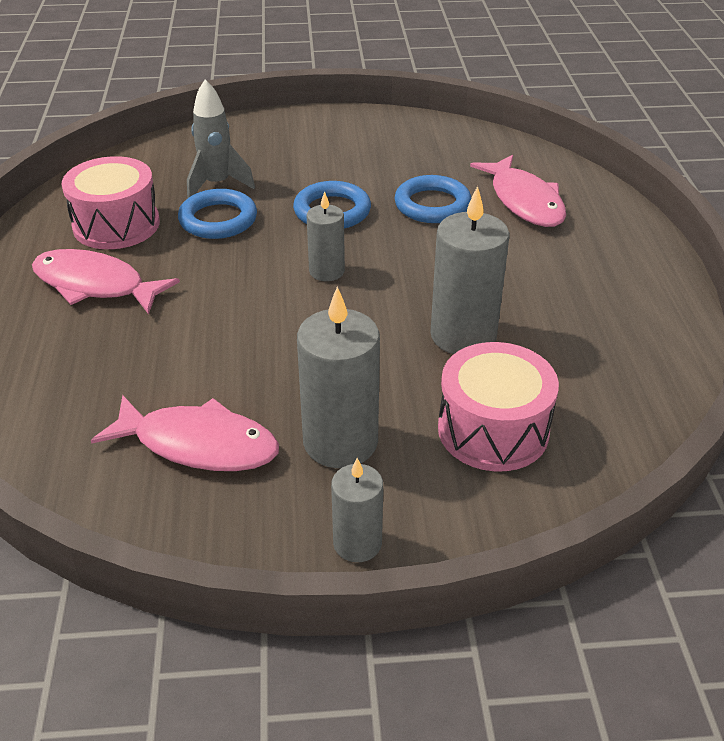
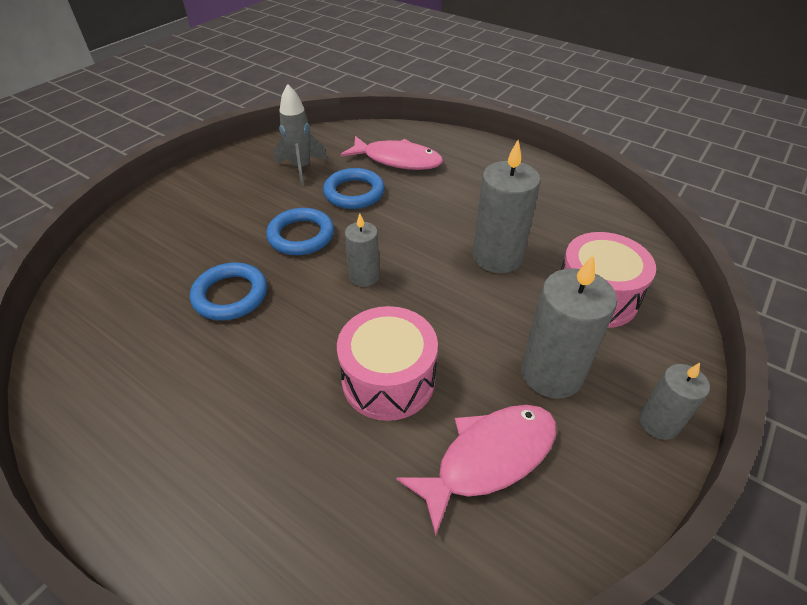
camera: 50 degrees left, 5 degrees up
(95, 285) = (215, 418): pink fish -> none
(116, 225) = (150, 358): pink drum -> pink drum (388, 379)
(217, 184) = (185, 271): grey rocket -> grey rocket (301, 168)

